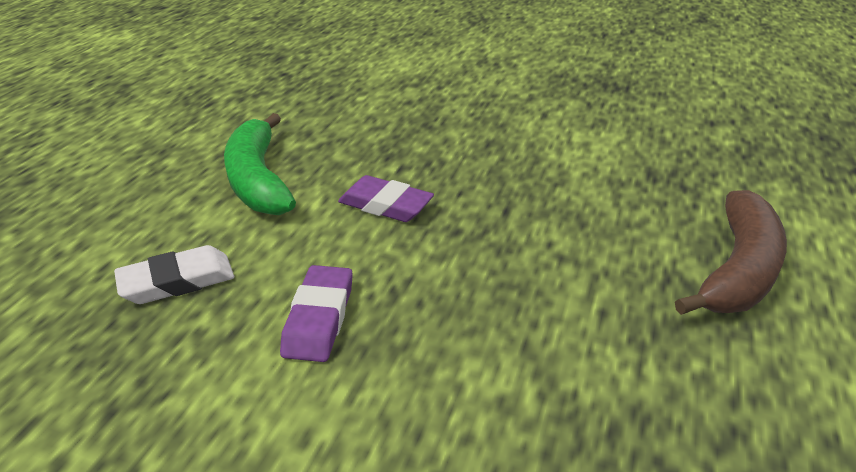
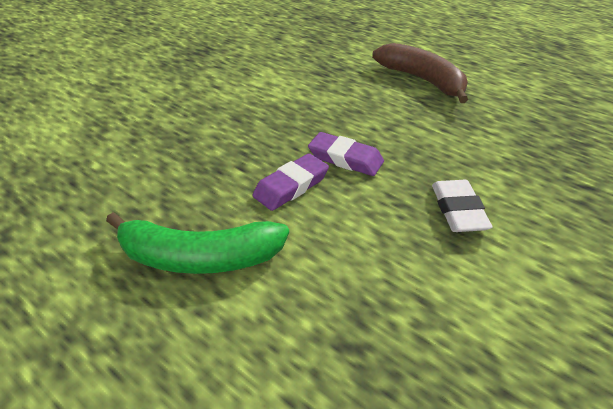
camera: 70 degrees left, 5 degrees up
(177, 281) = (342, 335): white eraser -> white eraser (458, 210)
(319, 318) = (420, 247): purple eraser -> purple eraser (345, 158)

